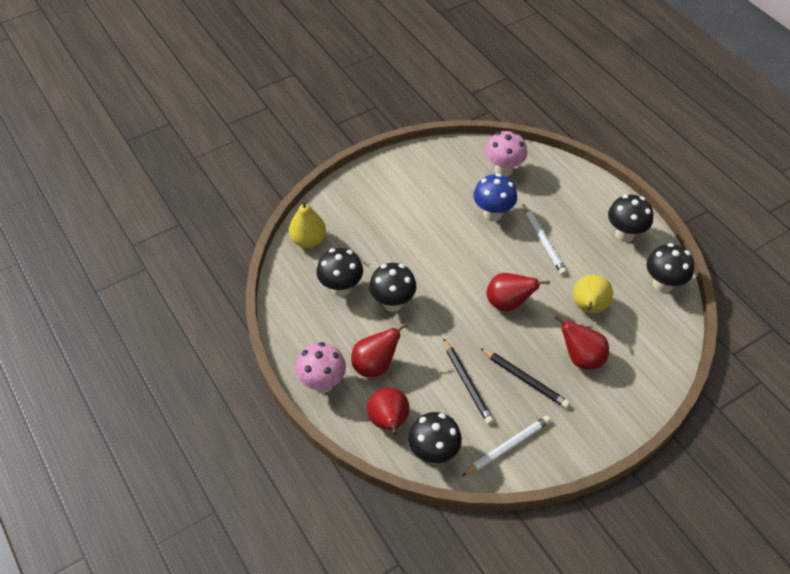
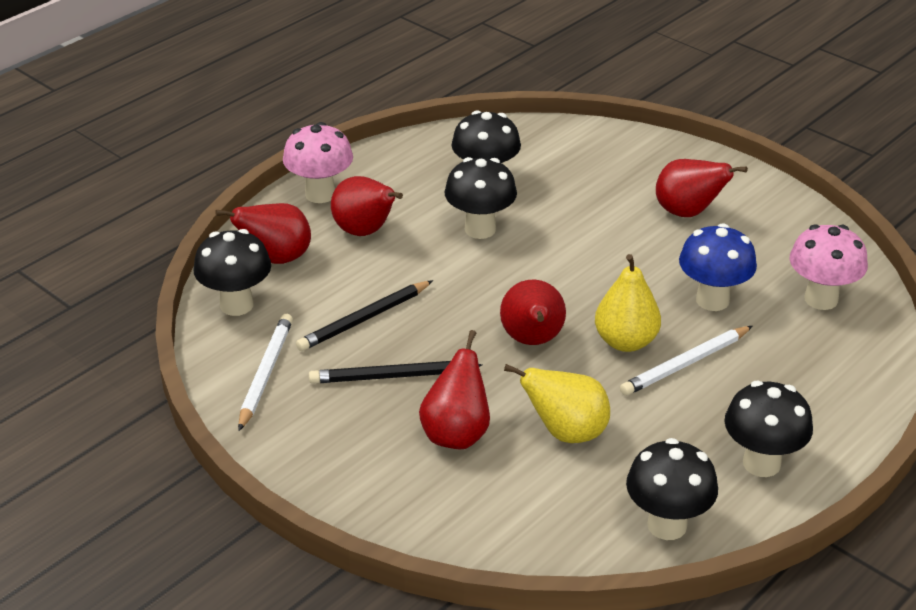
camera: 75 degrees right, 15 degrees down
(308, 240) = (557, 139): yellow pear -> yellow pear (625, 342)
(409, 200) = (688, 212): none -> red pear
(507, 446) = (265, 373): white pencil -> white pencil turned 120 degrees counterclockwise
(525, 379) = (391, 376): black pencil -> black pencil turned 60 degrees clockwise

